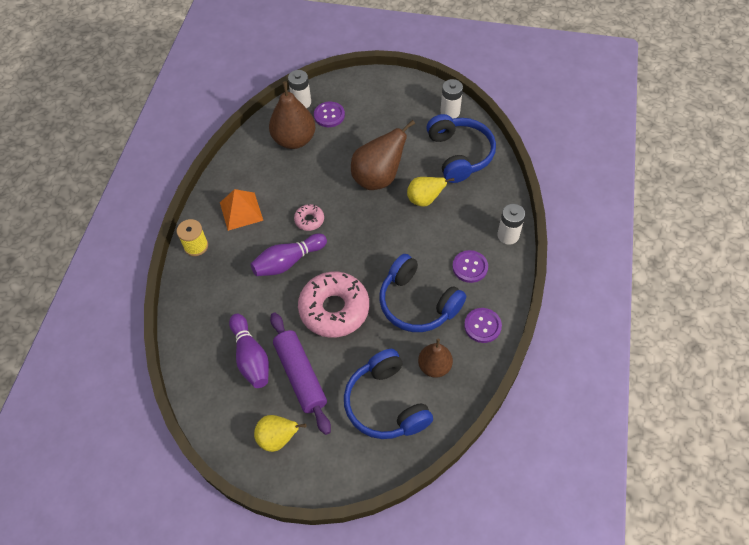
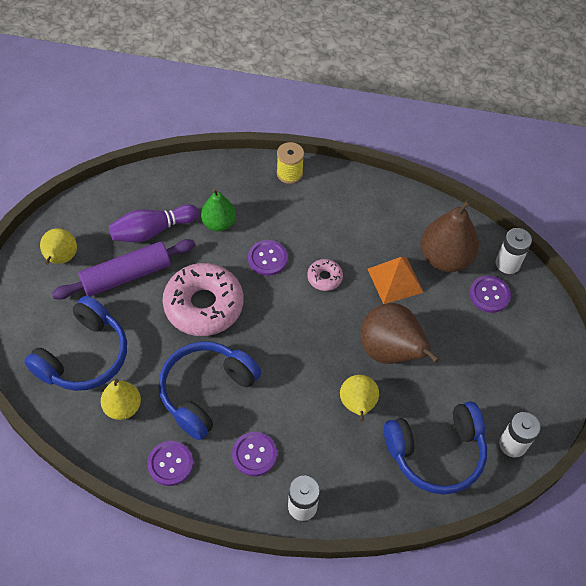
camera: 85 degrees right, 0 degrees up
(241, 211) = (336, 210): orange pyramid -> orange pyramid (395, 280)
(247, 301) = (219, 223): none -> green pear
(288, 261) = (267, 258): purple bowling pin -> purple button
(385, 404) = (84, 356): blue headphones -> blue headphones turned 150 degrees clockwise
(434, 366) = (123, 407): brown pear -> yellow pear

